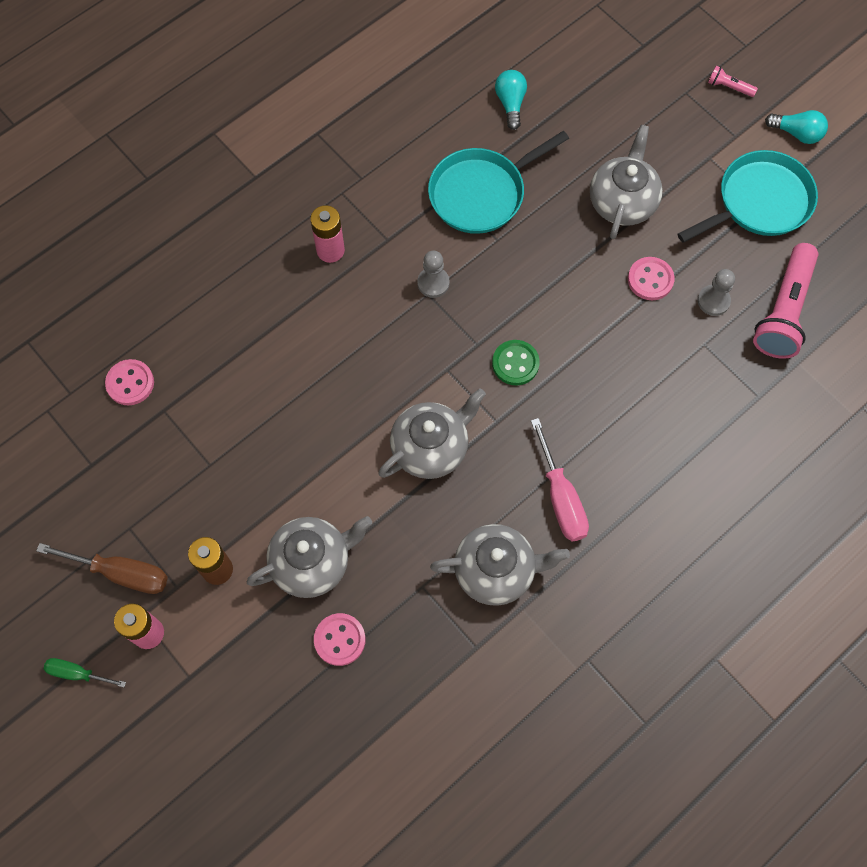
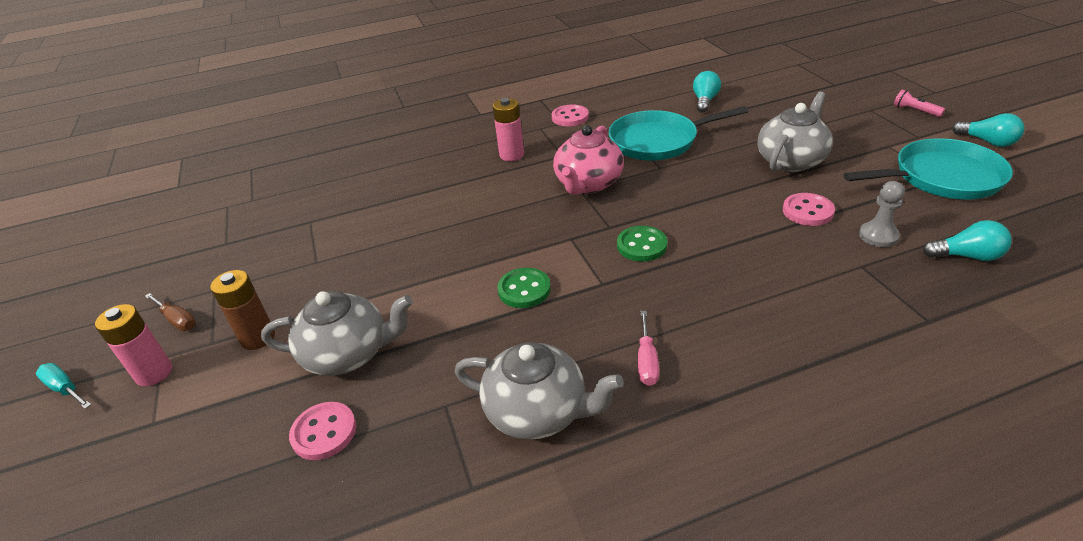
camera: 25 degrees right, 30 degrees down
(77, 673) = (65, 389): green screwdriver -> turquoise screwdriver
(121, 573) = (177, 320): brown screwdriver -> brown screwdriver, size x0.60
(130, 383) = (300, 202): pink button -> pink button (570, 117)
(431, 447) = (524, 289): grey teapot -> green button
(433, 283) = (588, 184): grey pawn -> pink teapot
(561, 497) = (647, 361): pink screwdriver -> pink screwdriver, size x0.60
(783, 311) = (967, 256): pink flashlight -> turquoise light bulb

